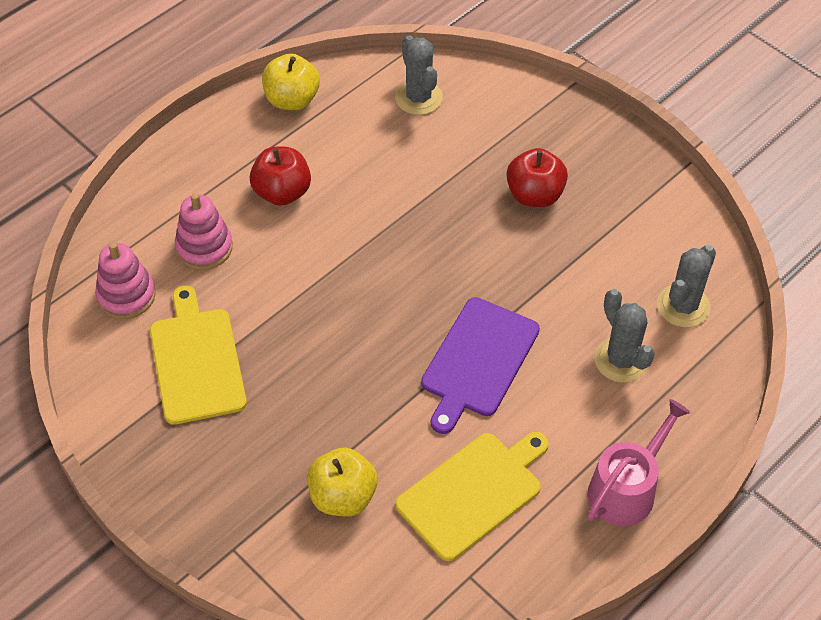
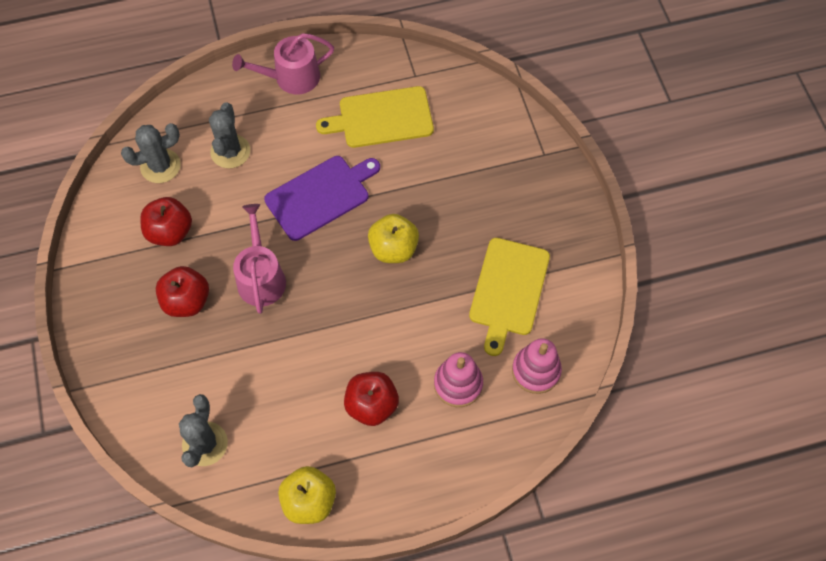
camera: 150 degrees left, 10 degrees up
(343, 496) = (461, 153): yellow apple -> yellow apple (393, 249)
(478, 250) = (261, 277): none -> pink watering can
(609, 247) = (170, 232): none -> red apple

